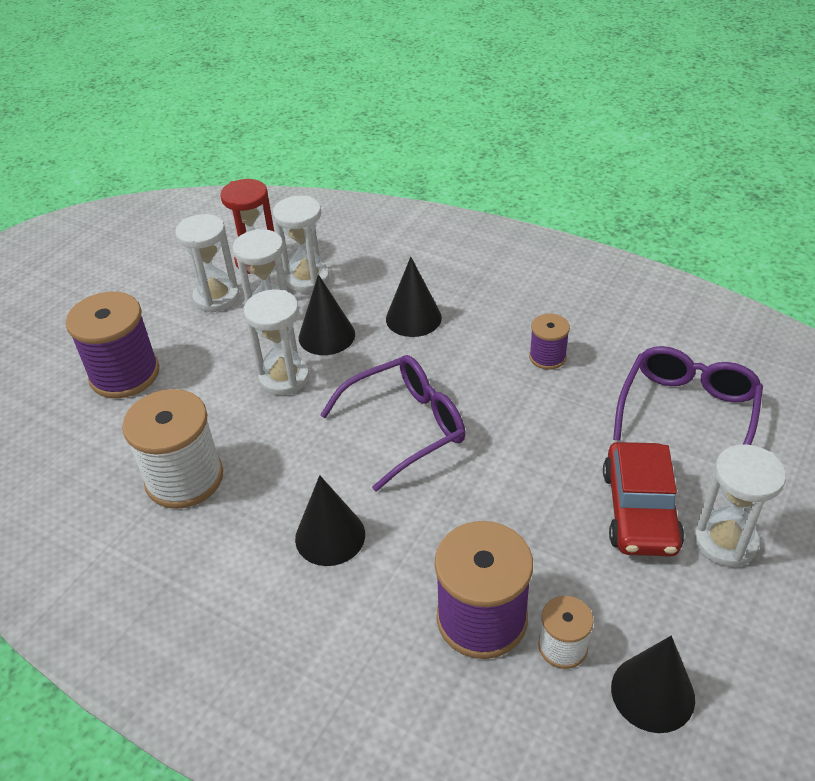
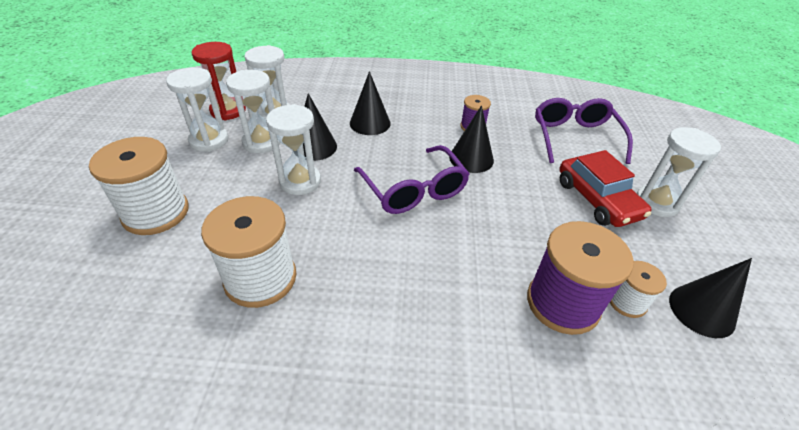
camera: 30 degrees left, 0 degrees up
(124, 374) = (156, 213): purple spool -> white spool
(330, 536) = (412, 283): black cone -> black cone (471, 158)
(406, 426) = (414, 190): purple glasses -> purple glasses turned 120 degrees clockwise

